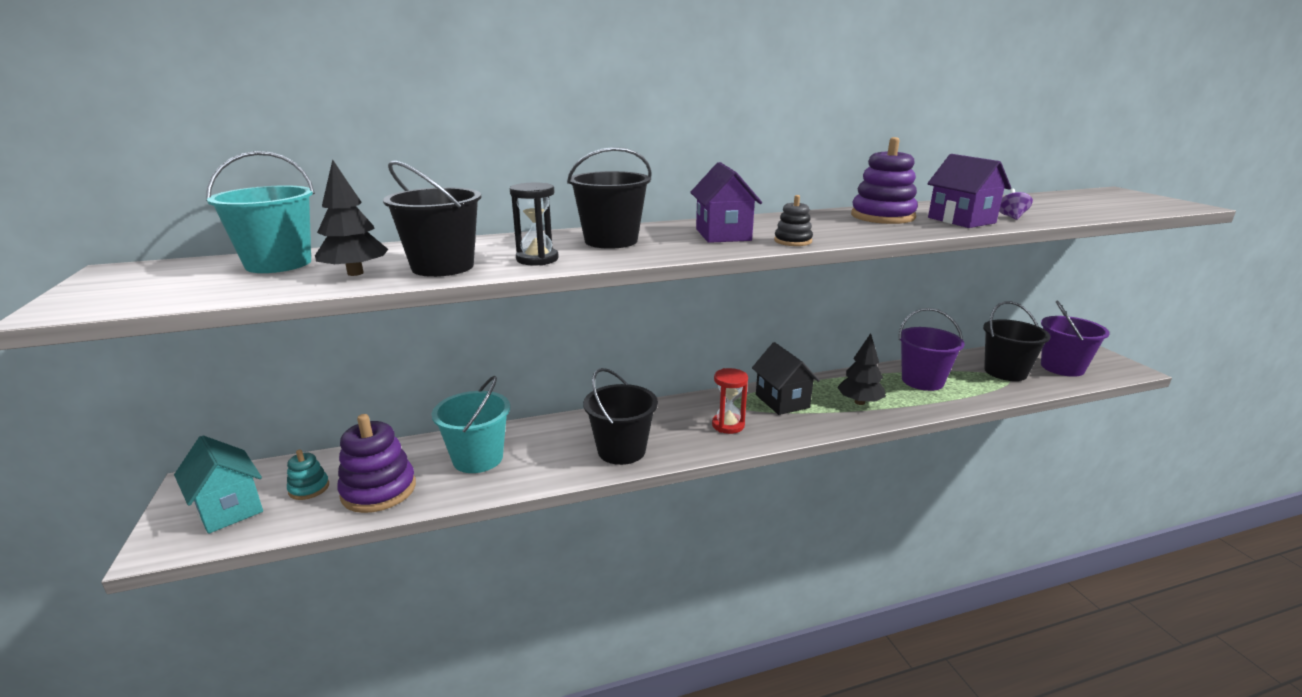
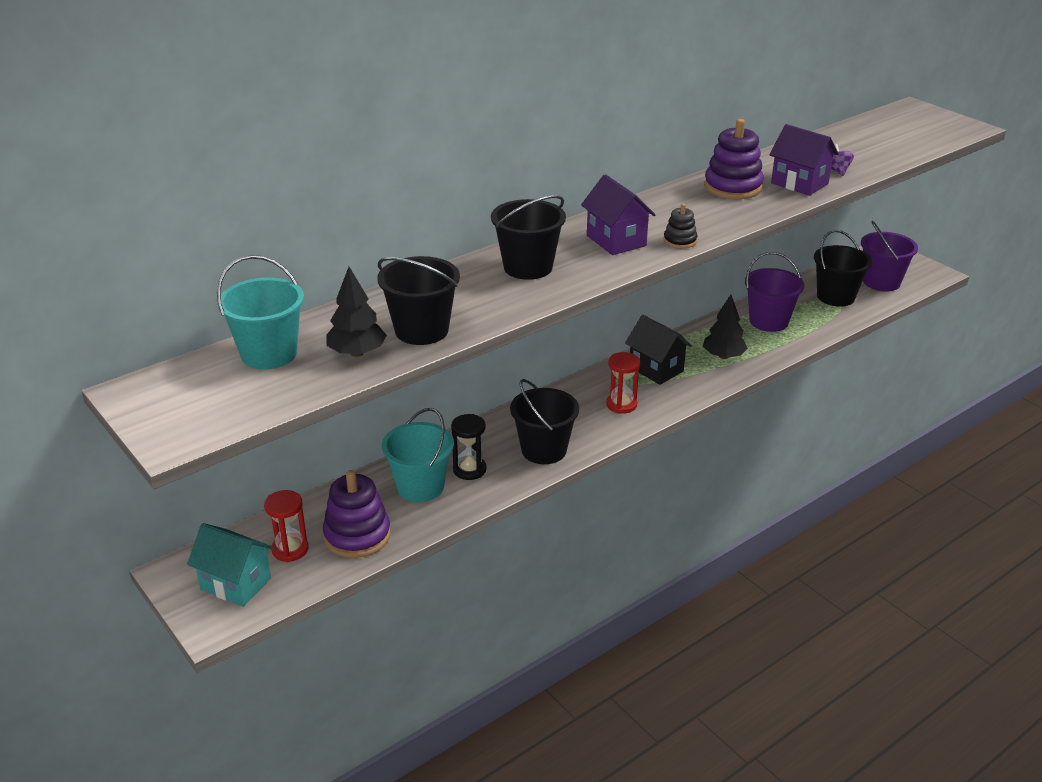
camera: 20 degrees left, 10 degrees up
(309, 488) = (290, 549): turquoise stacking toy -> red hourglass
(537, 259) = (490, 305): black hourglass -> black hourglass (469, 470)

